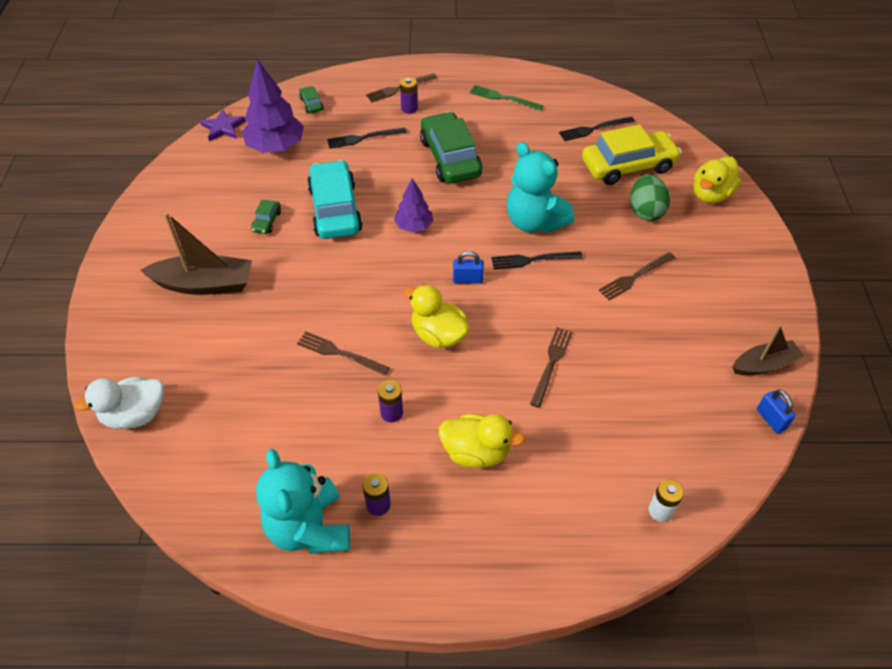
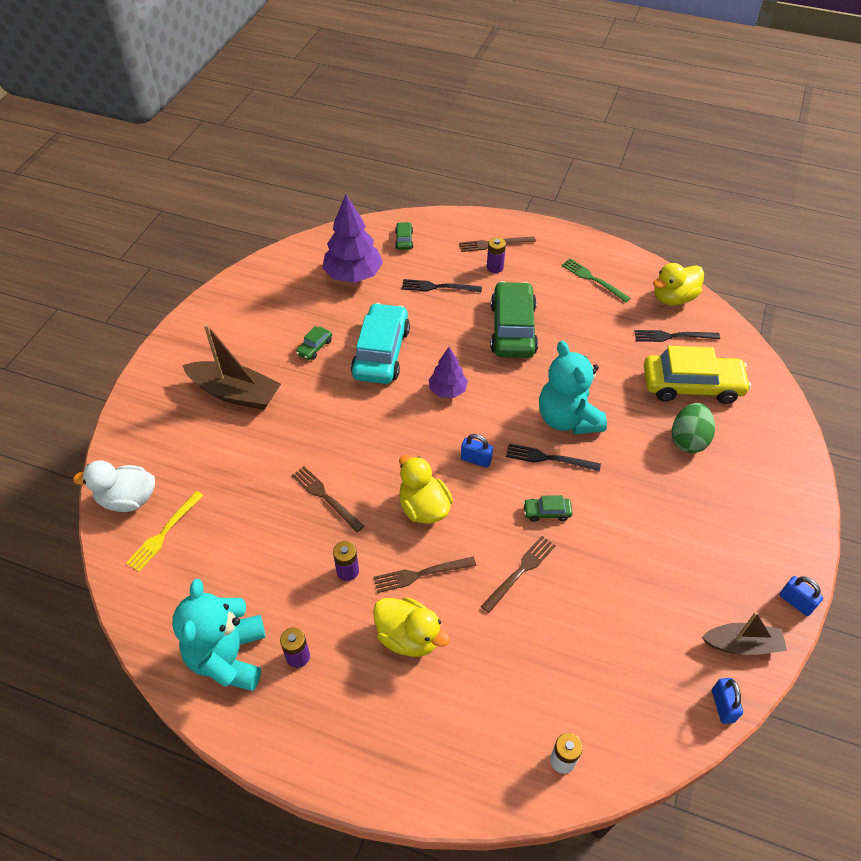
camera: 20 degrees right, 0 degrees up
(189, 435) = (164, 533): none -> yellow fork
(223, 128) = (314, 244): purple star -> none
(552, 306) = (547, 512): none -> green car
(635, 277) = (645, 507): brown fork -> brown fork (420, 574)
(711, 194) = (768, 441): yellow duck -> yellow duck (673, 298)
(790, 317) = (795, 602): none -> blue padlock

